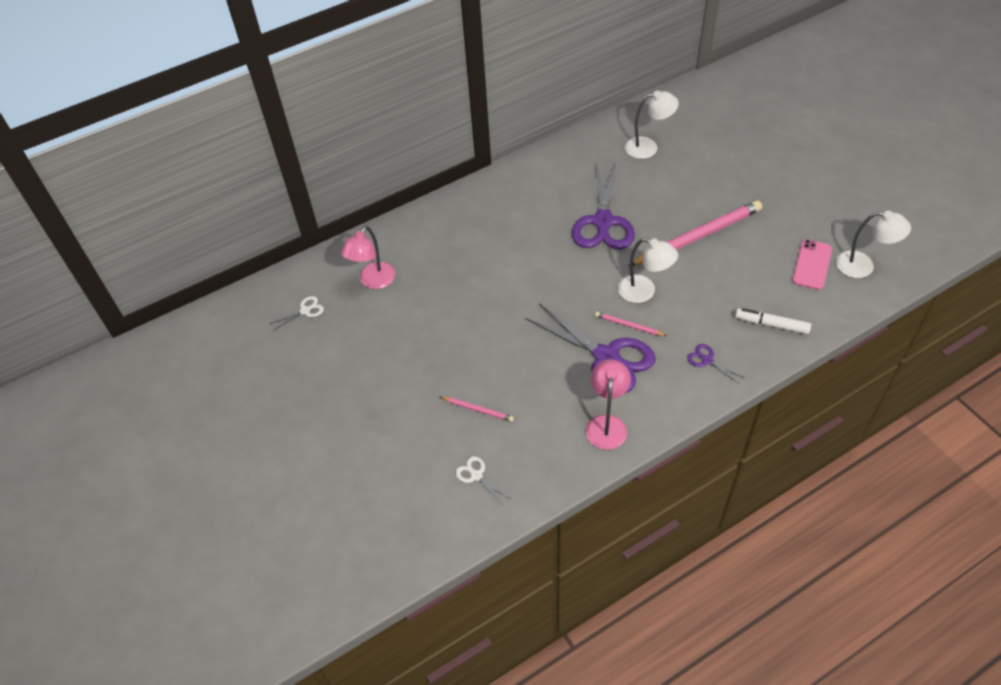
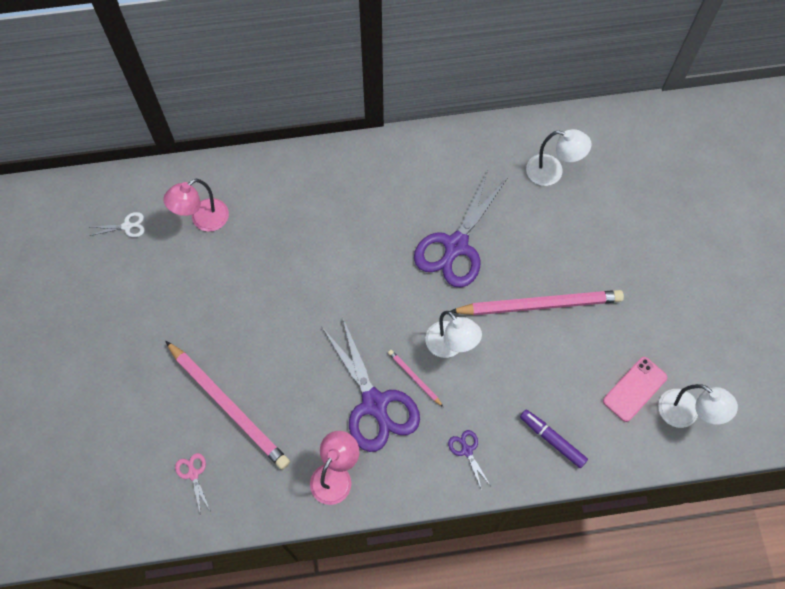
camera: 20 degrees right, 15 degrees up
(476, 475) = (193, 473): white scissors -> pink scissors
(478, 409) = (228, 406): pink pencil -> pink pencil, size x2.28
(772, 325) = (552, 440): white marker -> purple marker

